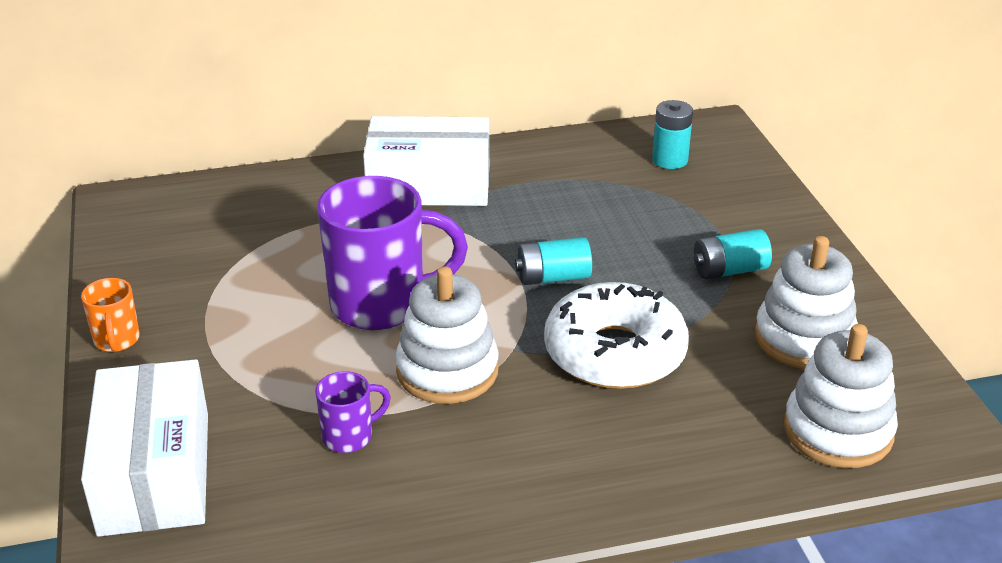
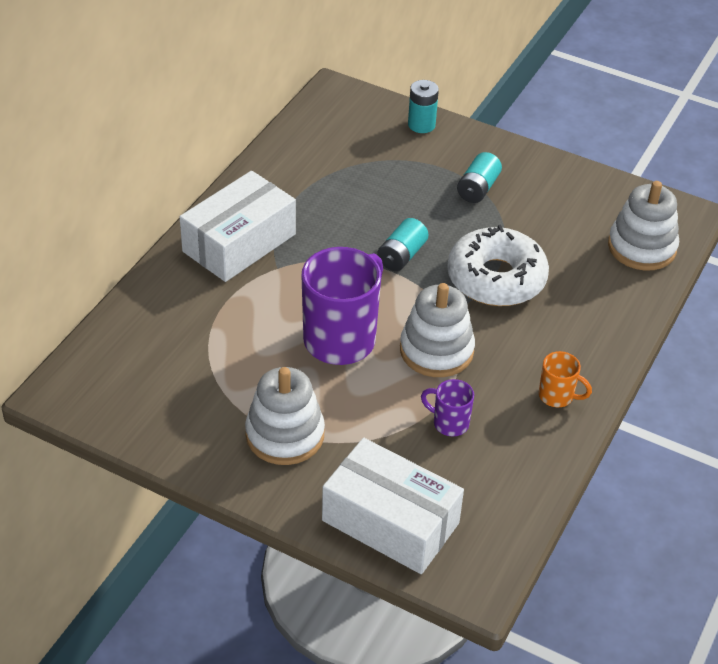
camera: 50 degrees left, 10 degrees up
(117, 341) = (234, 475): orange mug -> orange mug (557, 396)
(349, 436) = (449, 423): purple mug -> purple mug turned 75 degrees counterclockwise
(670, 160) = (346, 133): turquoise battery -> turquoise battery (421, 125)
(804, 338) = (564, 206): white stacking toy -> white stacking toy (285, 435)

